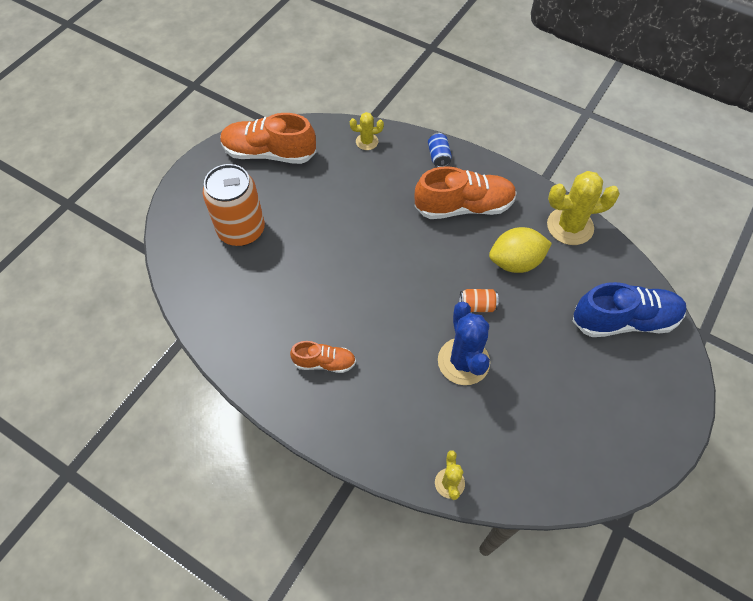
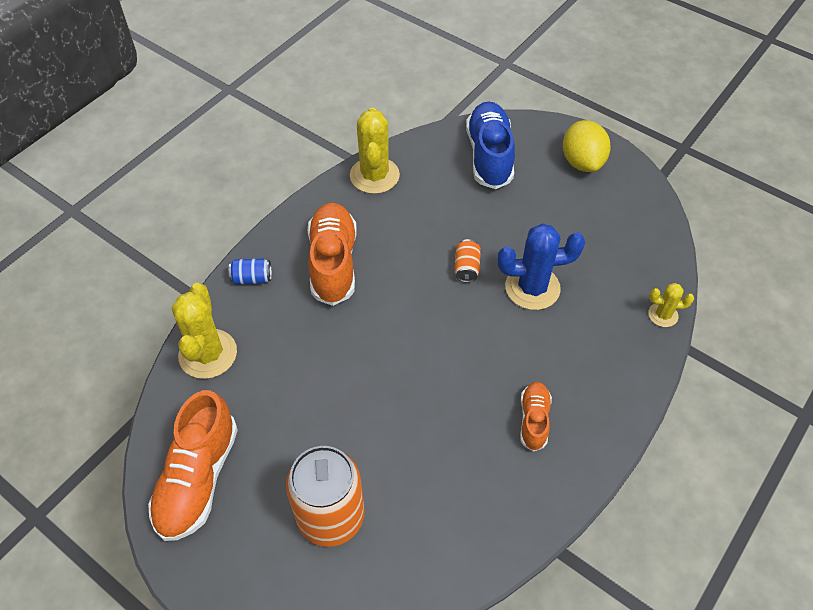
camera: 85 degrees left, 5 degrees down
(367, 142) = (208, 354): yellow cactus -> yellow cactus, size x1.89
(515, 262) = (414, 227): yellow lemon -> yellow lemon (582, 162)

